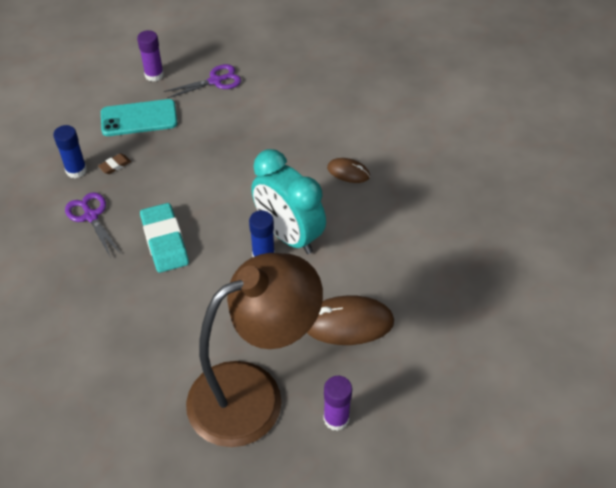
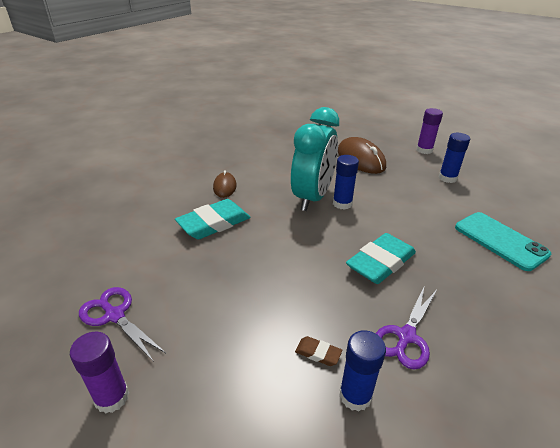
camera: 115 degrees left, 15 degrees down
(139, 118) = (219, 369): turquoise phone -> turquoise phone (500, 241)
(253, 394) = (447, 178): brown lamp -> blue glue stick
(288, 149) = (214, 223): none -> turquoise eraser

